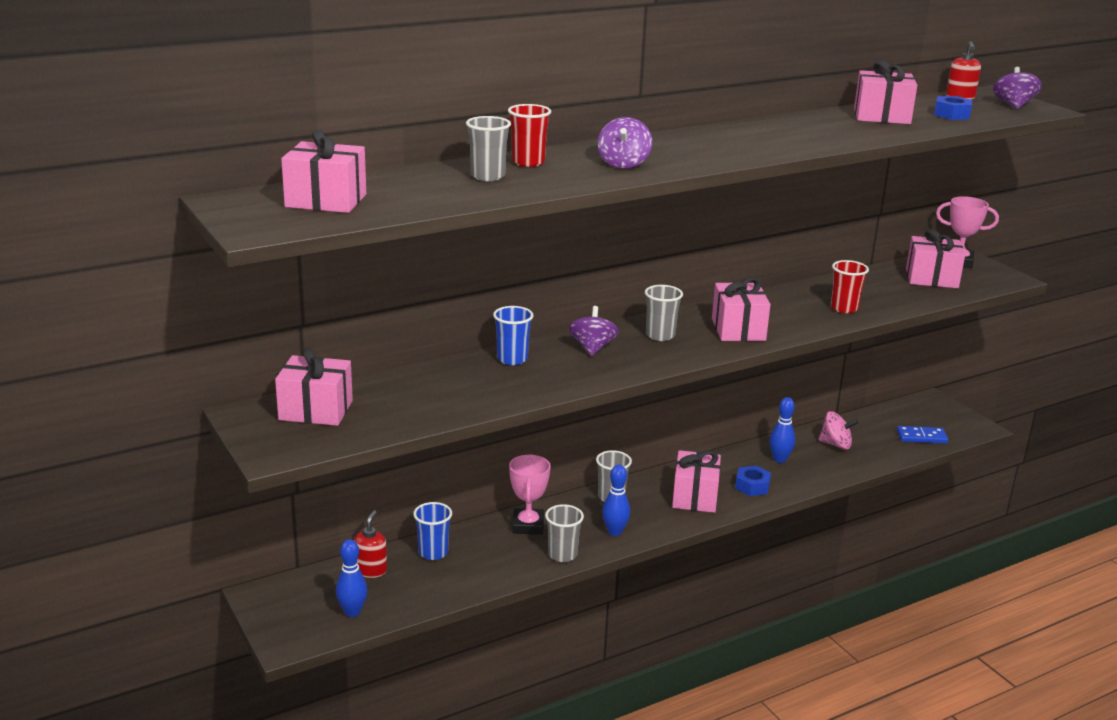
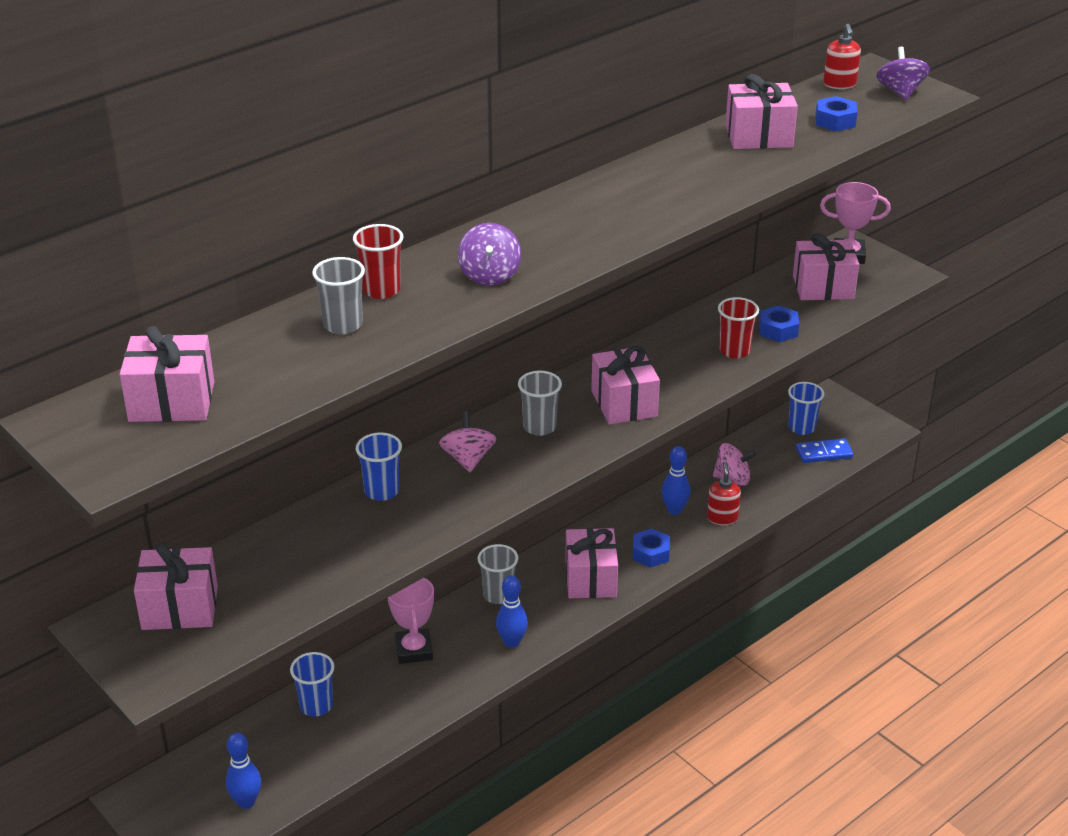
camera: 10 degrees left, 10 degrees up
(371, 570) = (252, 742): red soap dispenser -> red soap dispenser (722, 518)
(562, 555) = (461, 683): grey cup -> none
(592, 348) = (468, 459): purple spinning top -> pink spinning top
(886, 300) = (778, 330): none -> blue nut
(904, 417) = (801, 428): none -> blue cup

